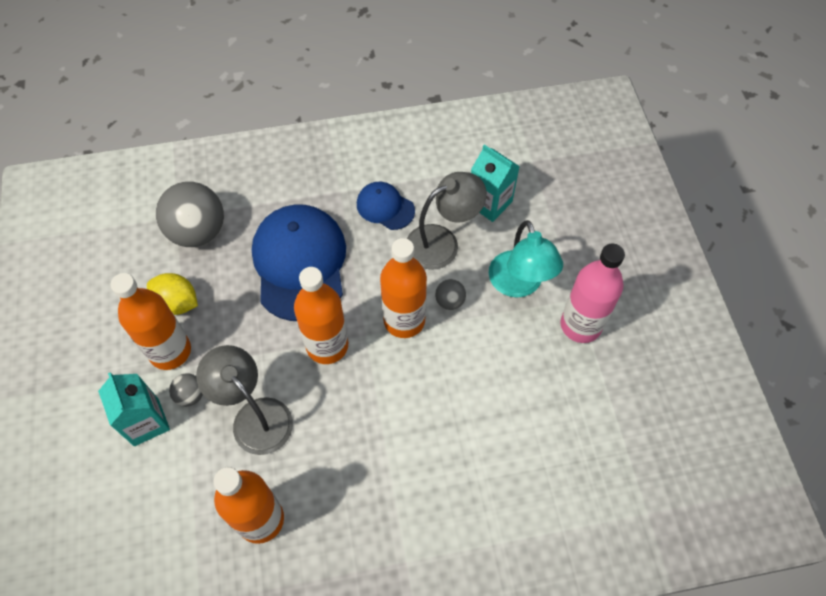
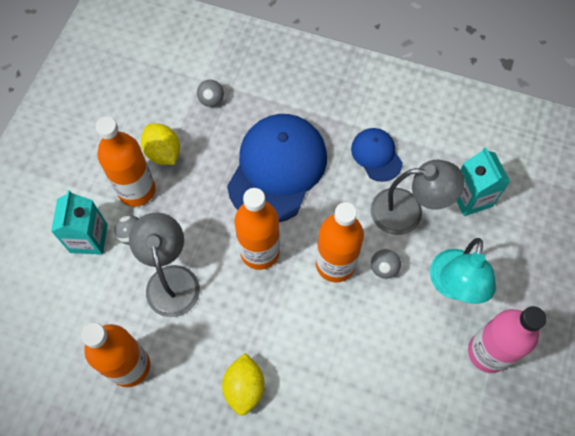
camera: 30 degrees right, 5 degrees up
(198, 232) = (211, 100): grey ball -> grey ball, size x0.46
(385, 475) = (244, 387): none -> yellow lemon

